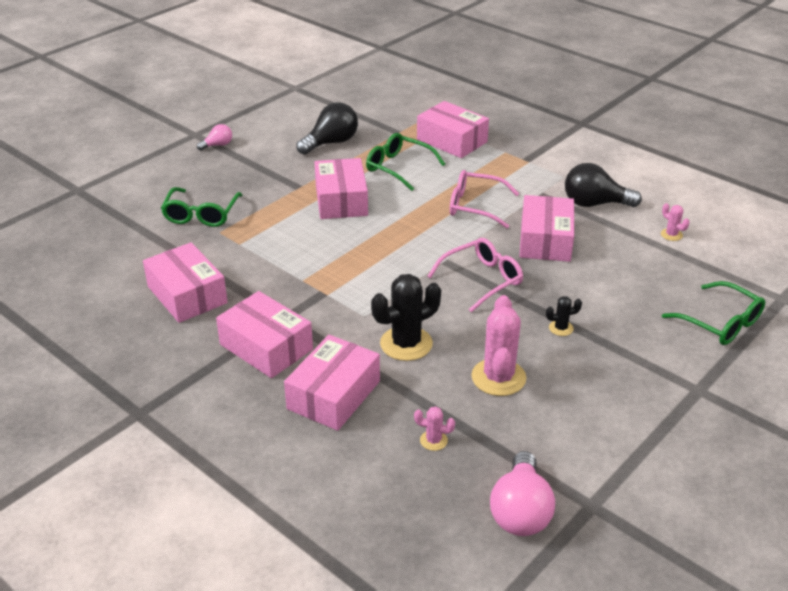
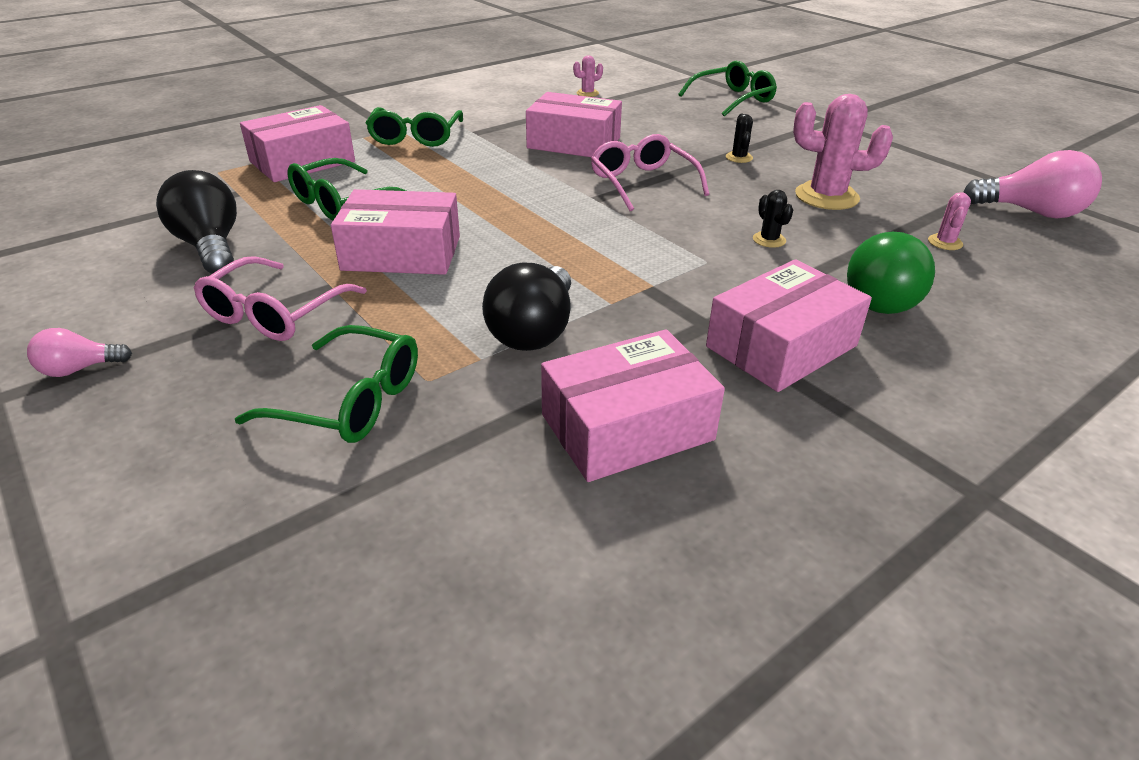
camera: 80 degrees left, 0 degrees up
(217, 145) = (79, 369): pink light bulb -> pink light bulb turned 90 degrees counterclockwise
(333, 395) = (881, 298): pink box -> green light bulb
(406, 344) = (769, 240): black cactus -> black cactus, size x0.48
(475, 206) = (479, 168): pink glasses -> pink glasses (274, 313)
(517, 171) = (415, 137): none -> green glasses
(594, 204) = (513, 112): black light bulb -> black light bulb (534, 331)

